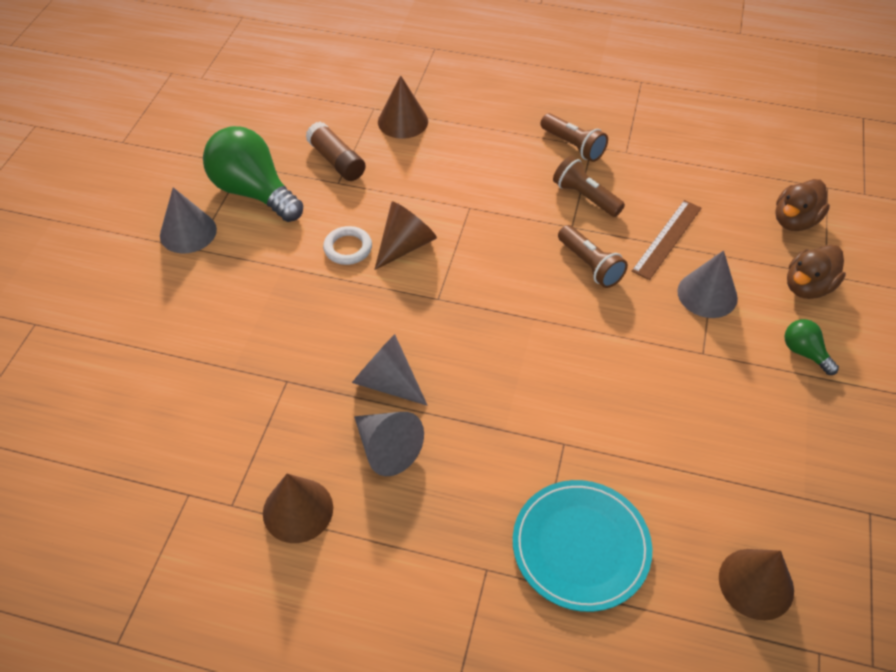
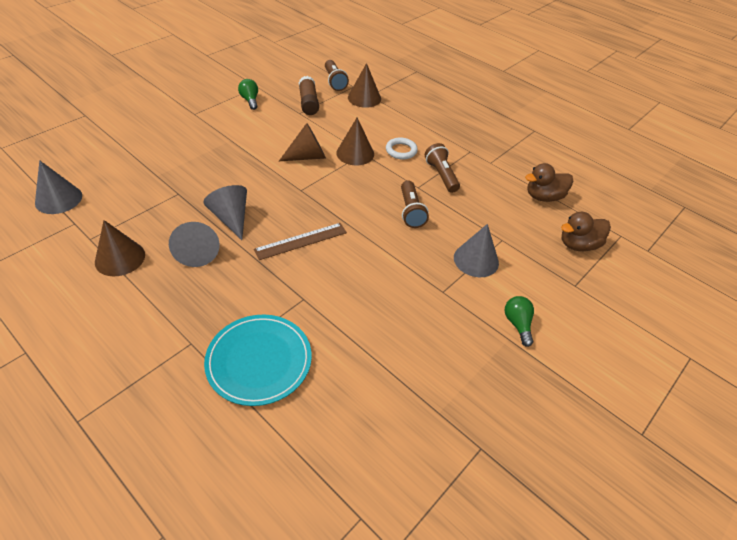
camera: 25 degrees right, 5 degrees down
(188, 232) = (198, 105): grey cone -> grey cone (58, 199)
(254, 192) = (250, 100): green light bulb -> green light bulb, size x0.47
(348, 248) = (274, 145): white ring -> white ring (401, 151)
(573, 146) = (457, 147): brown flashlight -> brown flashlight (334, 81)
(667, 239) = (476, 218): brown ruler -> brown ruler (301, 241)
(756, 583) = (355, 447): brown cone -> brown cone (355, 153)
(807, 287) = (554, 286): brown duck -> brown duck (543, 197)

